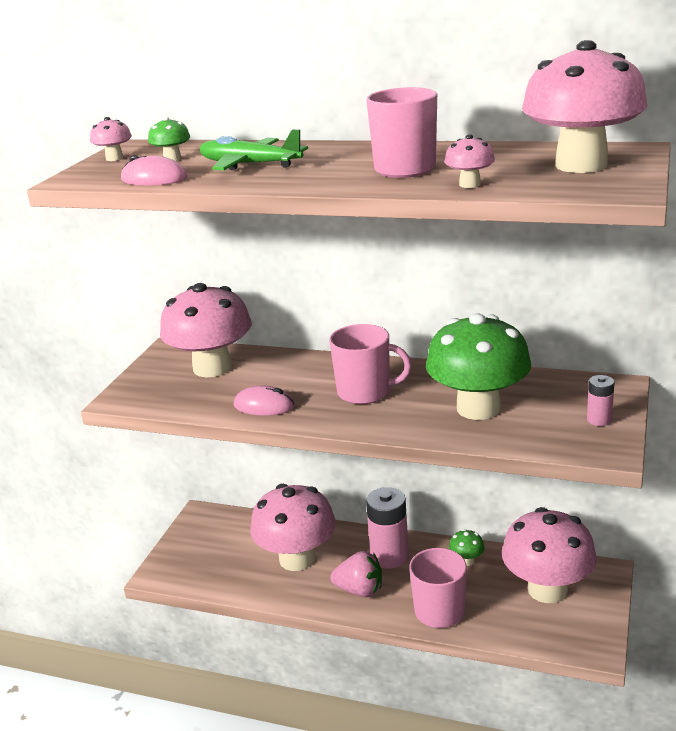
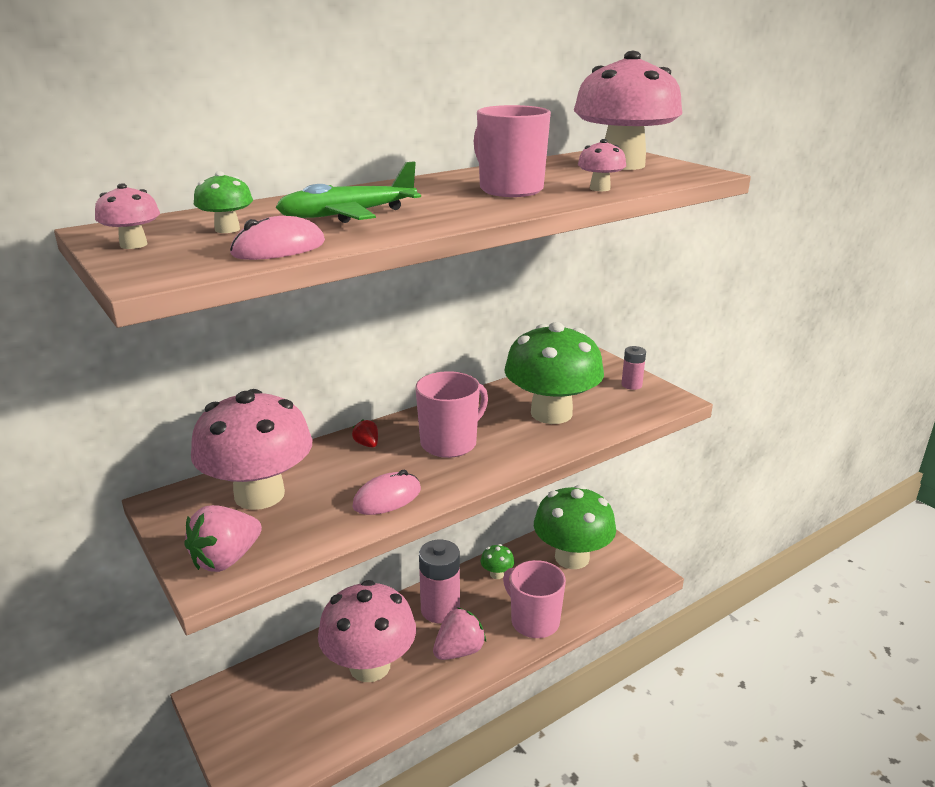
camera: 55 degrees left, 0 degrees up
(140, 393) = (226, 559): none -> pink strawberry
(318, 367) = (367, 444): none -> red strawberry
(547, 589) = (572, 557): pink mushroom -> green mushroom

